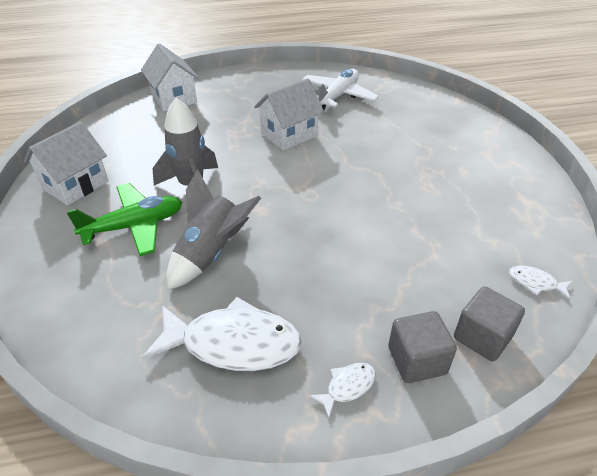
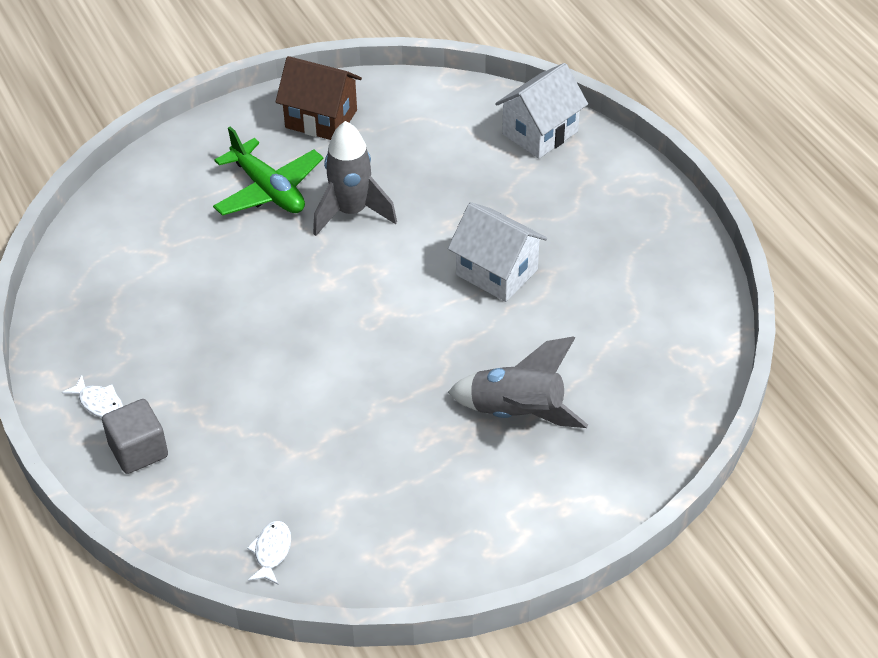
camera: 75 degrees right, 5 degrees up
(75, 185) = (321, 119): white house -> brown house
(211, 254) = (243, 263): grey rocket -> grey rocket (517, 413)
(233, 343) = (131, 312): white fish -> none
(338, 96) = (629, 304): white plane -> none
(482, 337) = (179, 502): grey cube -> none

